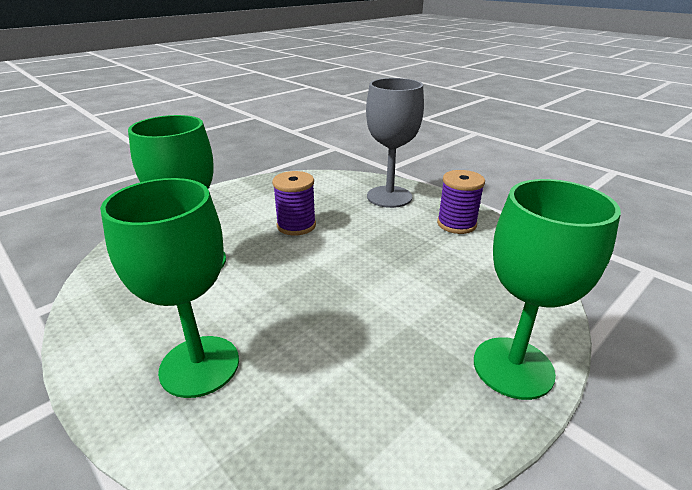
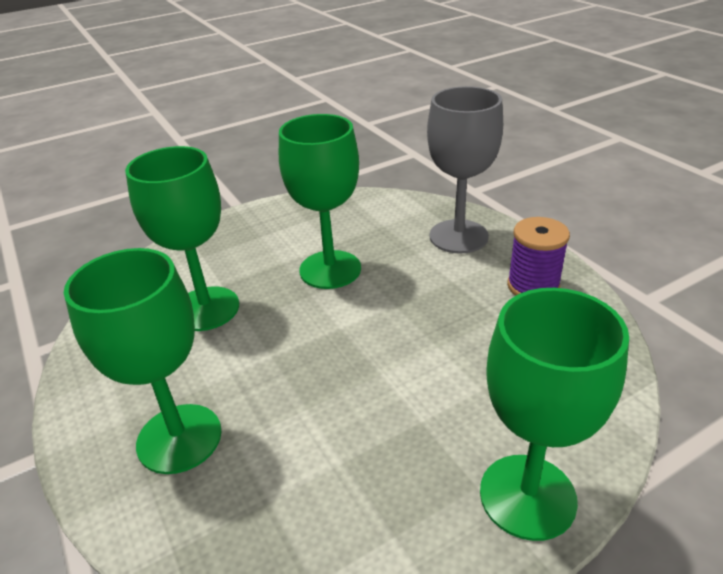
camera: 15 degrees right, 5 degrees up
(296, 225) = (330, 269): purple spool -> green goblet

